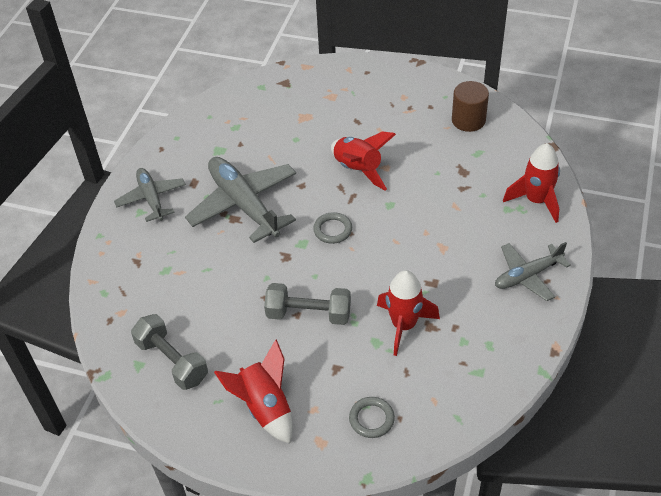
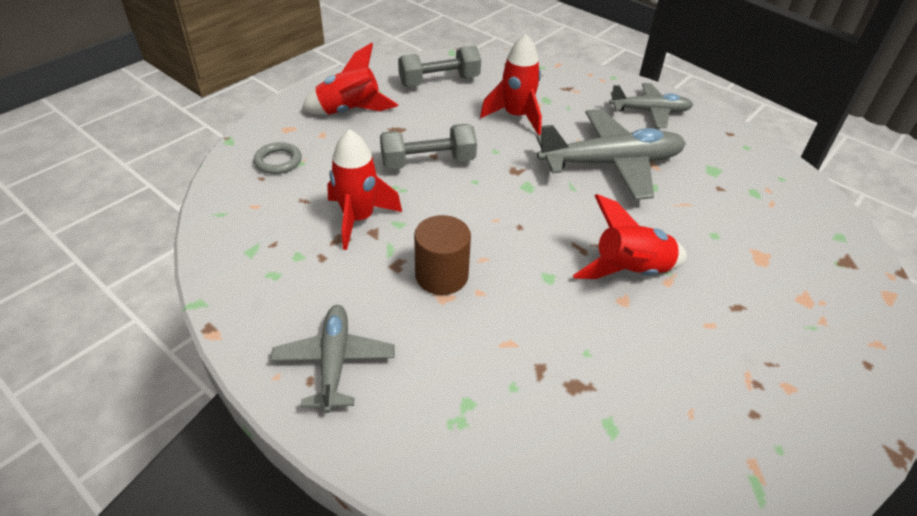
camera: 110 degrees right, 5 degrees down
(309, 314) = (428, 162): grey dumbbell -> grey dumbbell turned 45 degrees clockwise
(333, 230) = (533, 214): grey ring -> none
(468, 120) = (701, 453): brown cylinder -> brown cylinder (441, 276)
(536, 201) = (461, 452): red rocket -> red rocket (516, 117)

